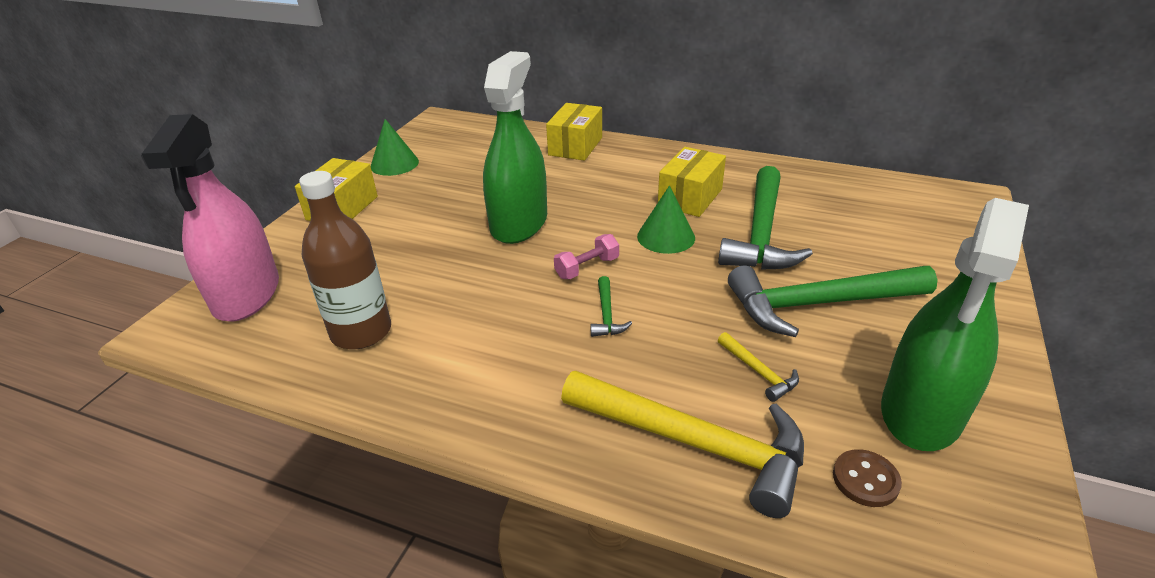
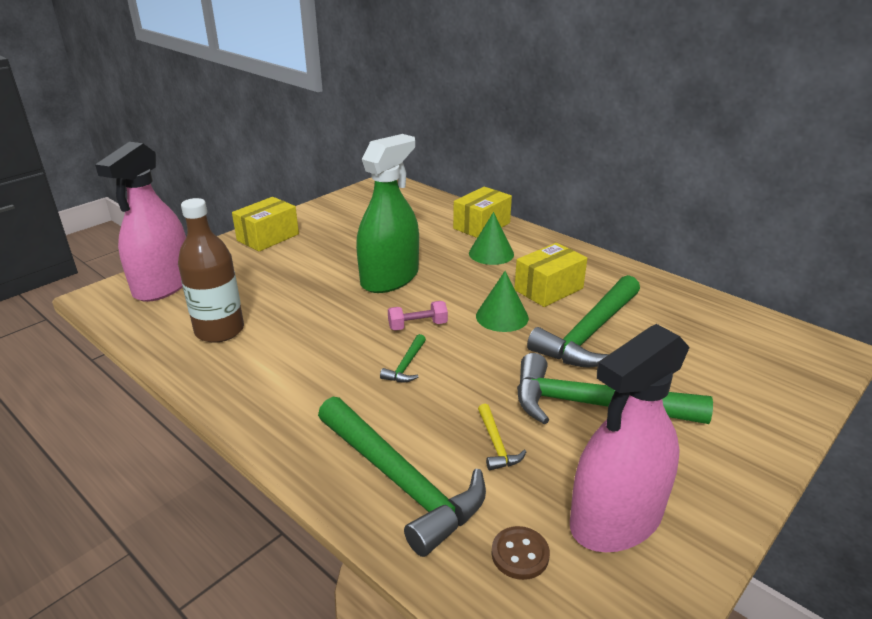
camera: 20 degrees right, 5 degrees down
(394, 164) = (328, 211): green cone -> green cone (491, 253)
(693, 443) = (400, 481): yellow hammer -> green hammer
(921, 411) = (616, 518): green spray bottle -> pink spray bottle

